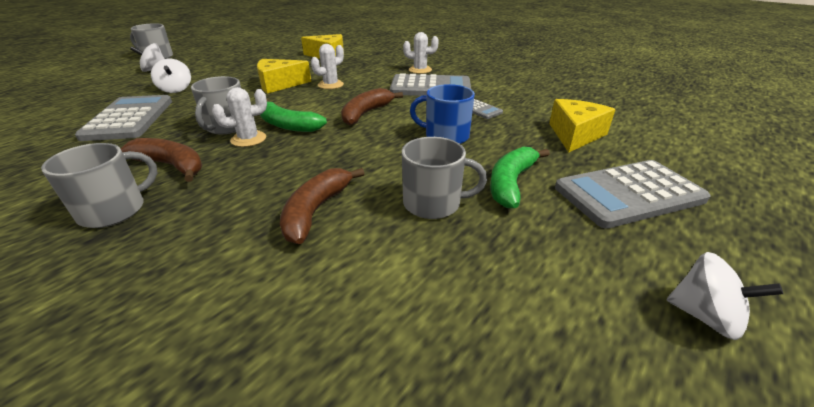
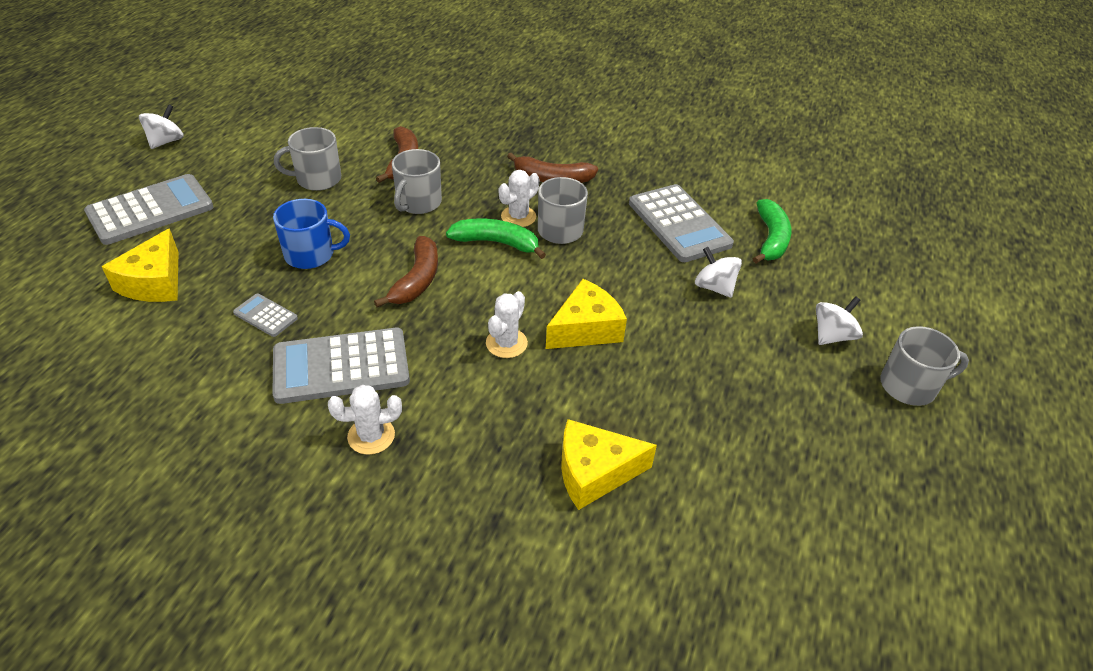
camera: 160 degrees right, 10 degrees up
(114, 210) = (543, 143): grey mug -> grey mug (418, 203)
(511, 183) = (251, 206): green banana -> green banana (771, 239)
(705, 316) = (166, 141): white spinning top -> white spinning top turned 105 degrees clockwise

